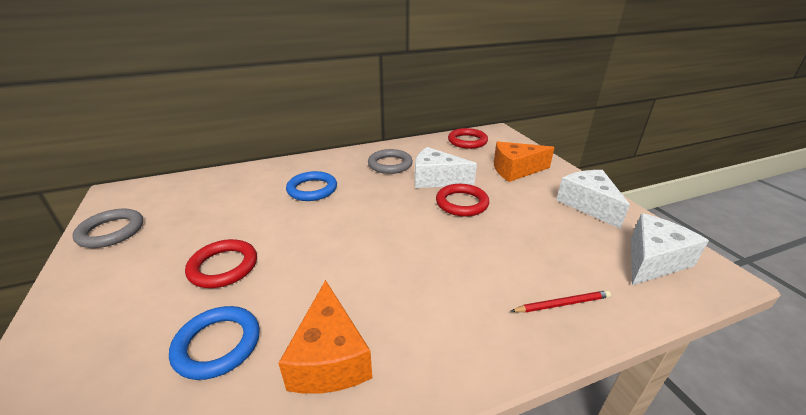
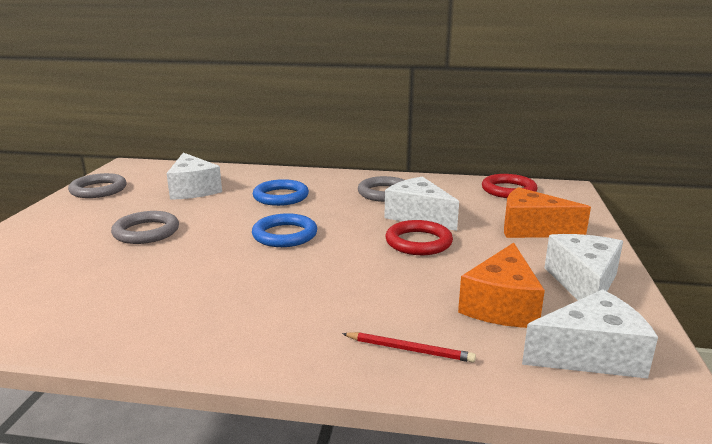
camera: 30 degrees right, 10 degrees down
(217, 345) = (89, 276): blue ring -> blue ring (285, 235)
(220, 203) = (193, 189): none -> white cheese
(223, 267) = (146, 232): red ring -> grey ring
(329, 357) = (152, 310): orange cheese -> orange cheese (501, 305)

